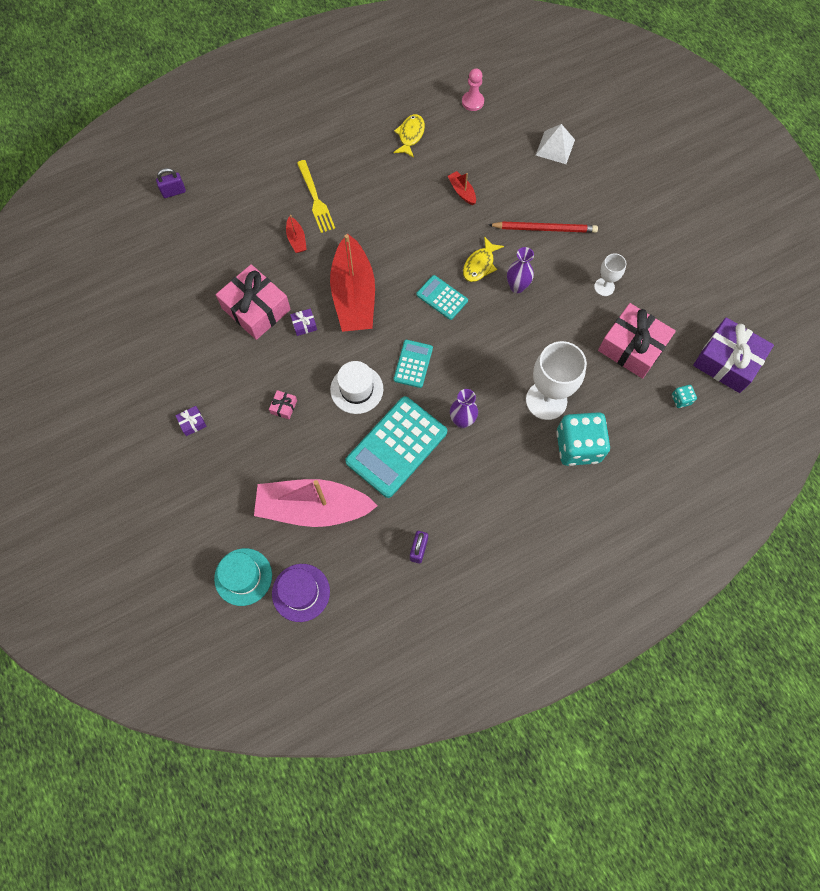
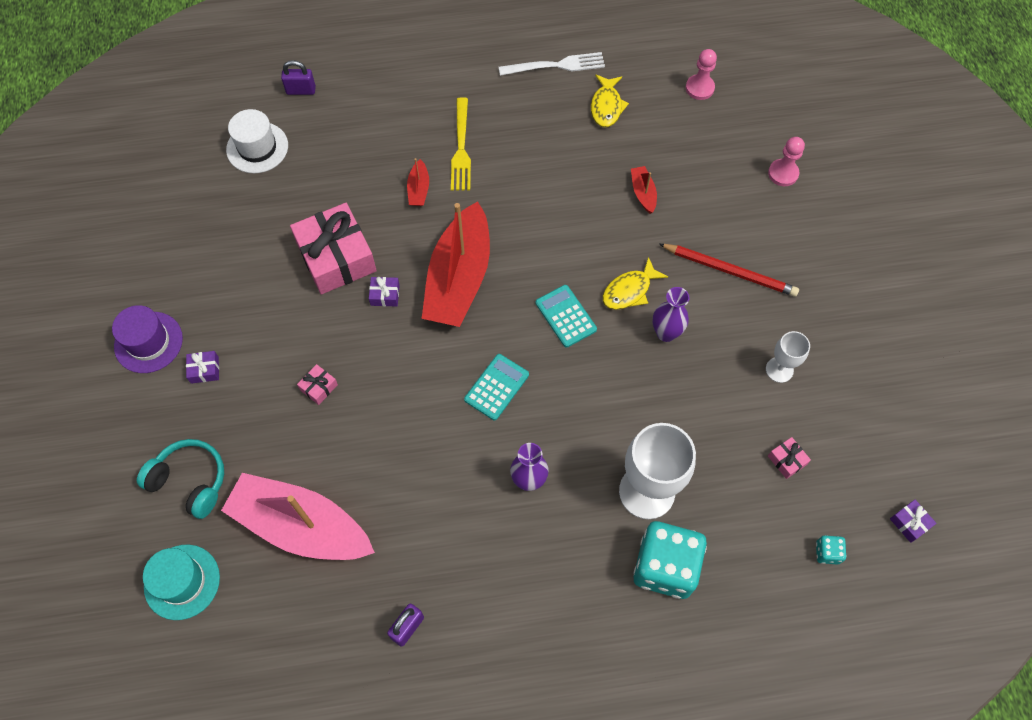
camera: 20 degrees right, 5 degrees down
(217, 505) = (190, 481): none -> turquoise headphones
(301, 592) = (241, 628): purple hat -> purple hat (148, 342)
(356, 389) = (415, 395): white hat -> white hat (257, 147)
(361, 115) = (557, 65): none -> white fork
(396, 447) = (433, 485): turquoise calculator -> none
(410, 135) = (606, 106): yellow fish -> yellow fish turned 150 degrees clockwise
(555, 147) = (783, 173): white pyramid -> pink pawn
(632, 347) = (787, 460): pink gift -> pink gift, size x0.41
(727, 361) = (909, 523): purple gift -> purple gift, size x0.41

